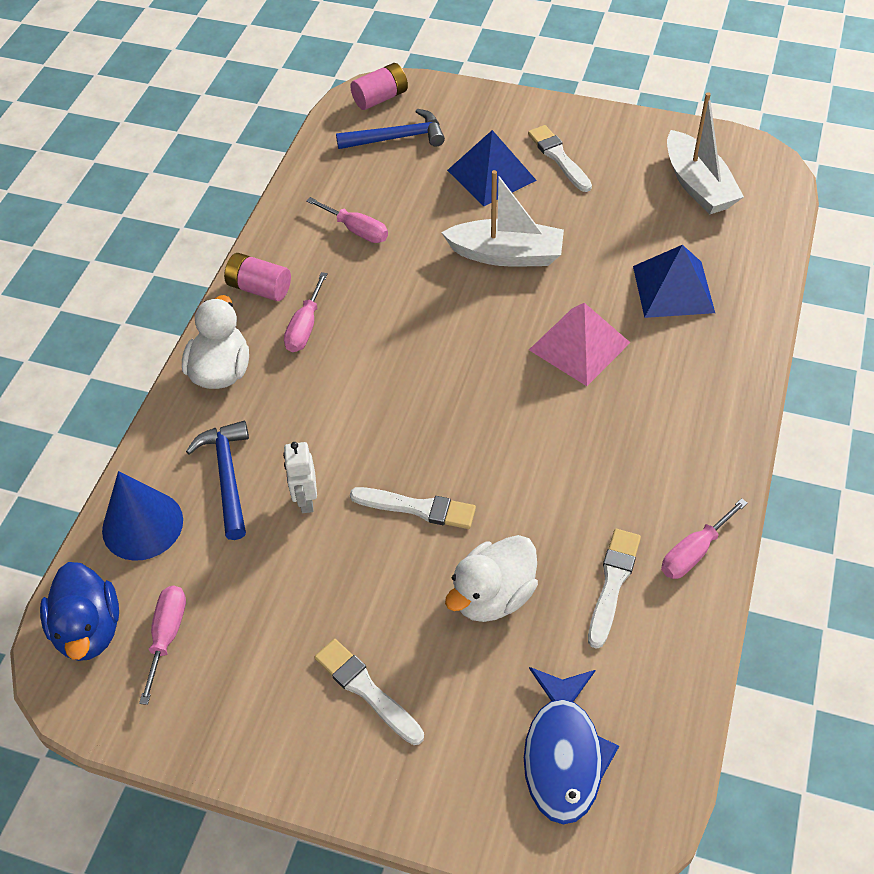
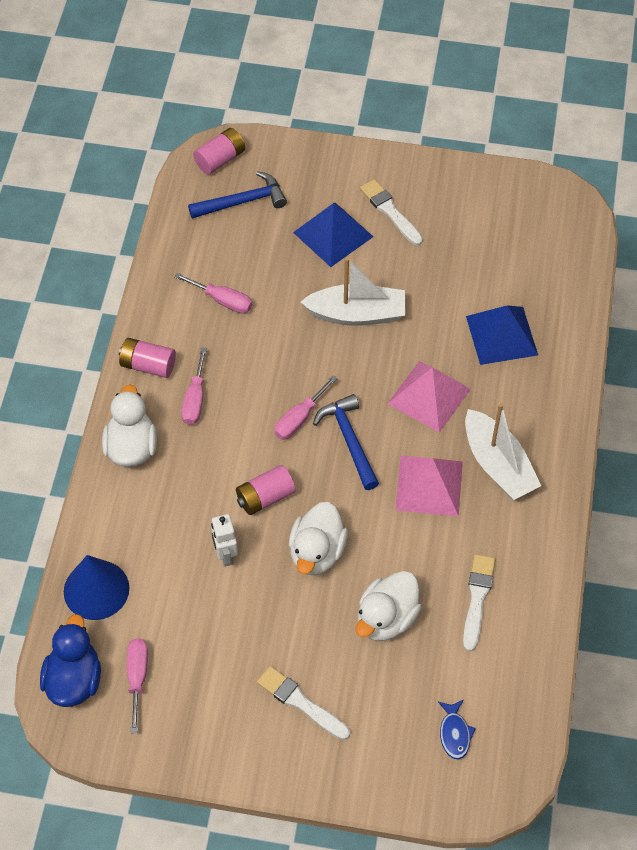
camera: 10 degrees left, 5 degrees up
(89, 629) = (74, 680): blue duck -> blue duck turned 150 degrees counterclockwise
(227, 477) = (157, 541): blue hammer -> blue hammer (349, 440)
(366, 439) = (265, 497): none -> pink battery
(418, 508) = (317, 552): white brush -> white duck
(563, 754) = (454, 733): blue fish -> blue fish, size x0.52
(567, 444) = (429, 485): none -> pink pyramid
(693, 552) = (537, 567): pink screwdriver -> pink screwdriver (299, 419)
(698, 185) = (514, 231): white boat -> white boat (498, 465)

